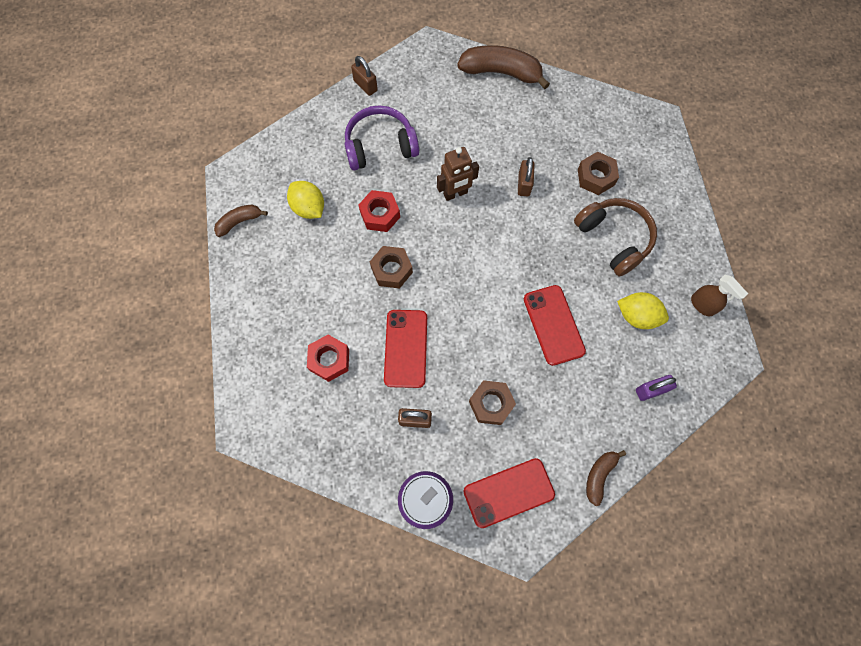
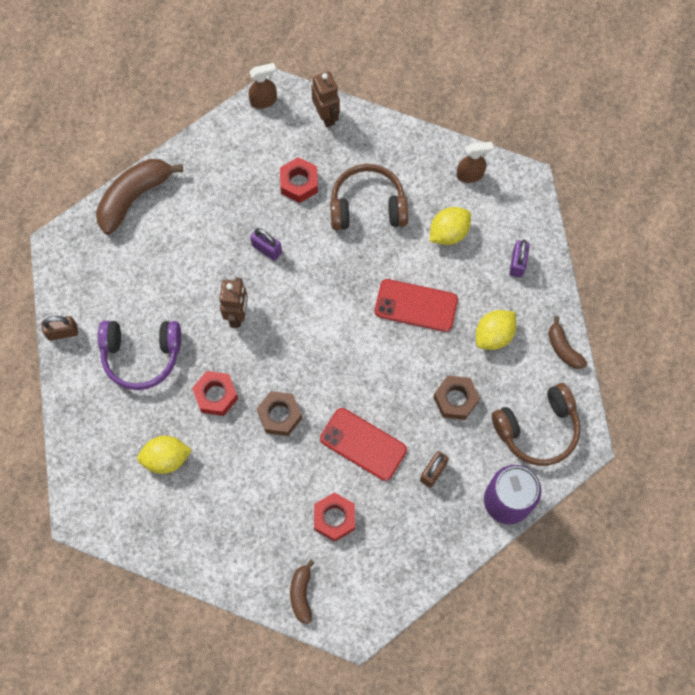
camera: 60 degrees left, 0 degrees up
(239, 222) = (139, 533): brown banana -> brown banana (301, 594)
(380, 146) = (141, 355): purple headphones -> purple headphones turned 105 degrees counterclockwise
(508, 492) = (537, 429): red phone -> brown headphones
(524, 184) = (267, 249): brown padlock -> purple padlock
(570, 405) = (494, 335): none -> yellow lemon
(596, 177) = (299, 183): brown nut -> red nut
(645, 114) = (264, 101): none -> brown spray bottle
(668, 165) = (326, 116): none -> brown robot

